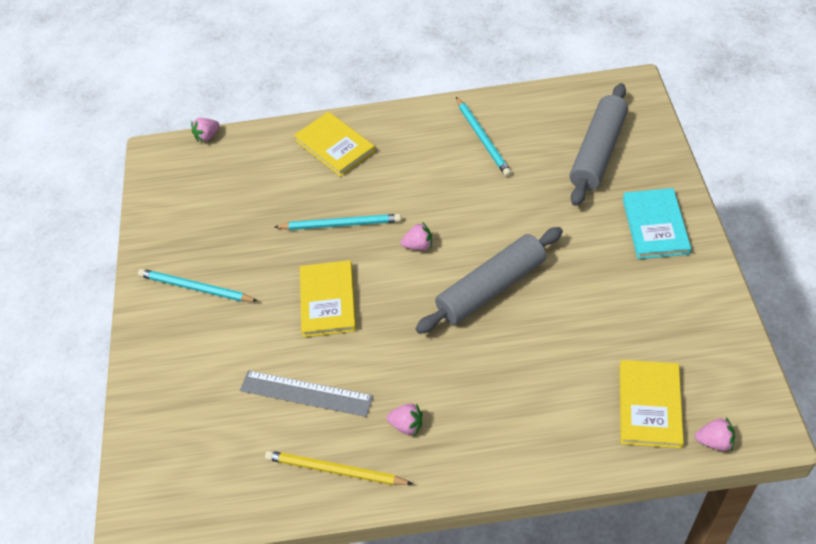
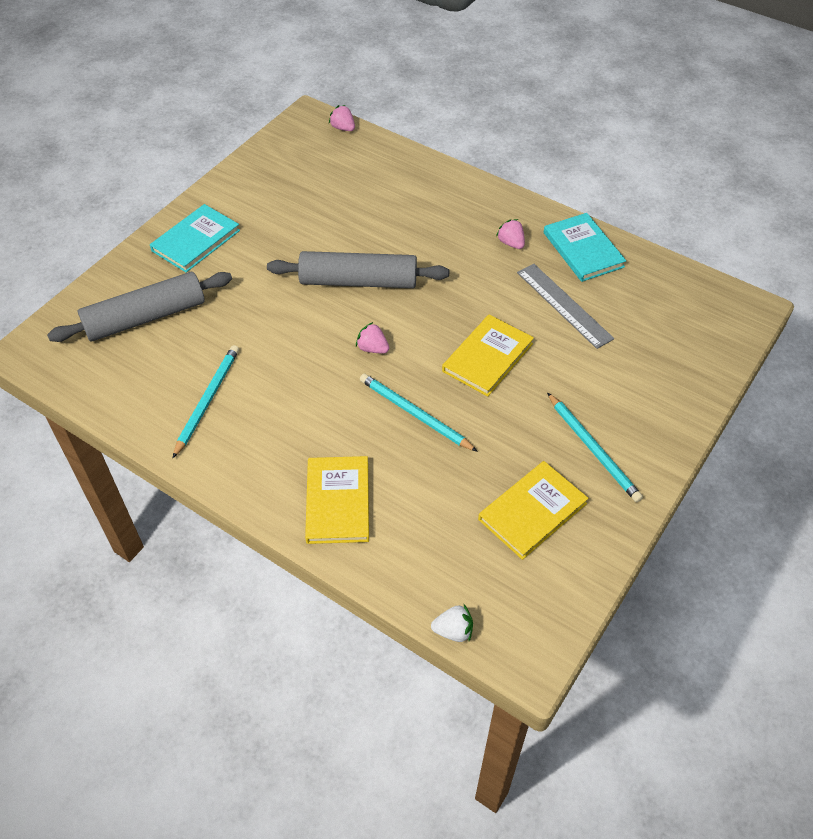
camera: 145 degrees left, 0 degrees up
(207, 136) = (453, 631): pink strawberry -> white strawberry
(335, 470) = (583, 250): yellow pencil -> turquoise book
(649, 405) = (352, 161): yellow book -> yellow book (532, 511)

